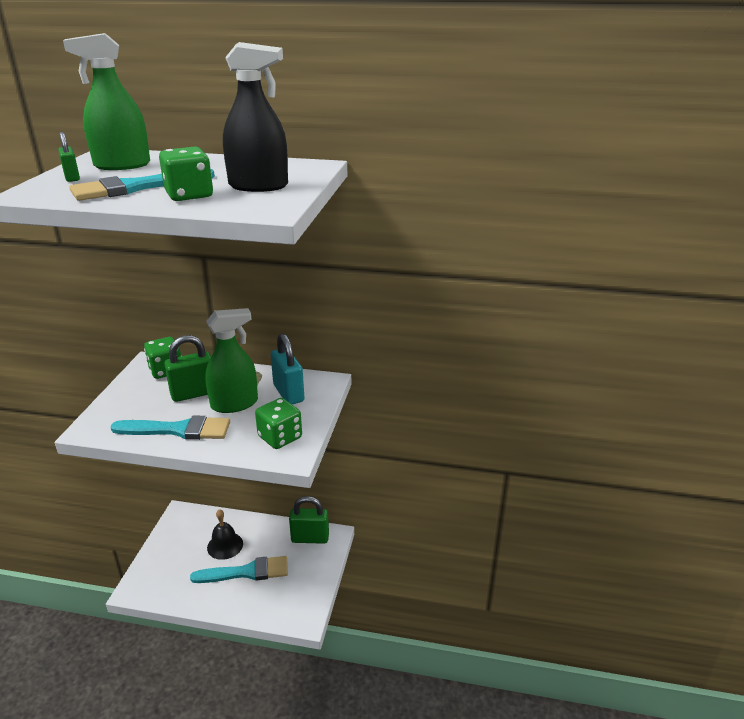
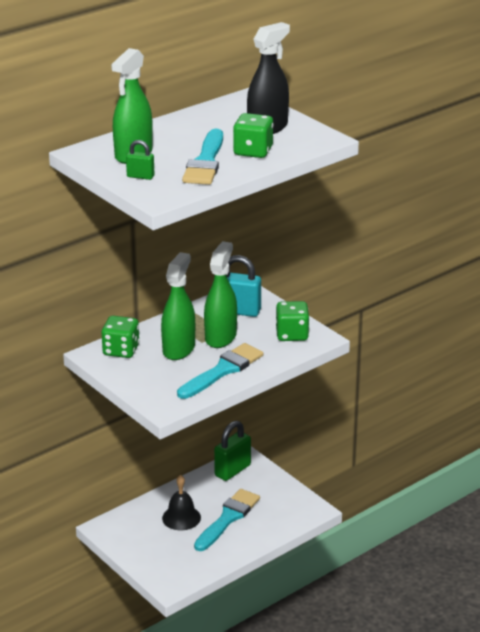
camera: 50 degrees left, 0 degrees up
(194, 393) = (179, 349): green padlock -> green spray bottle

